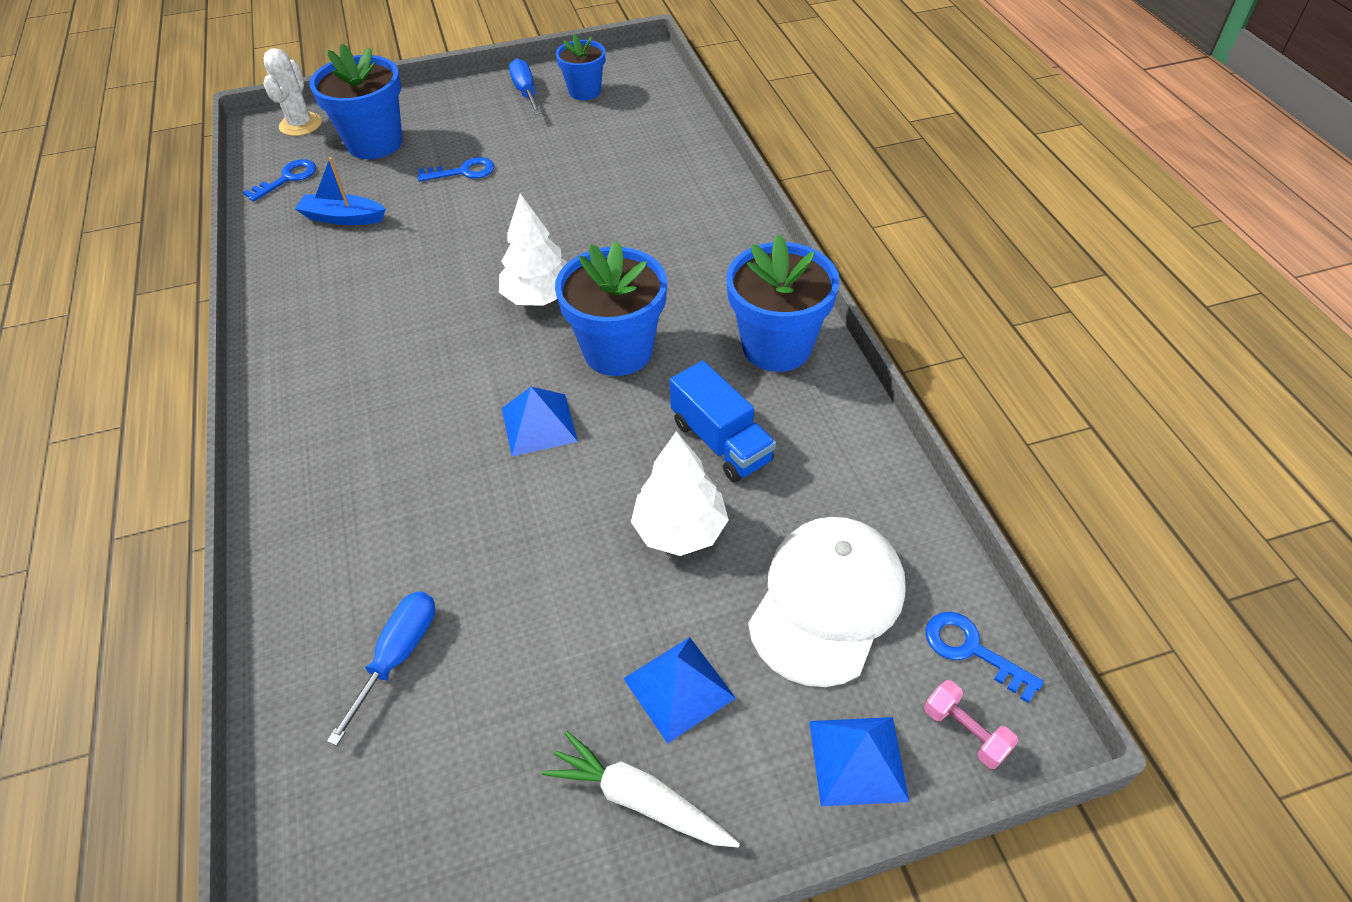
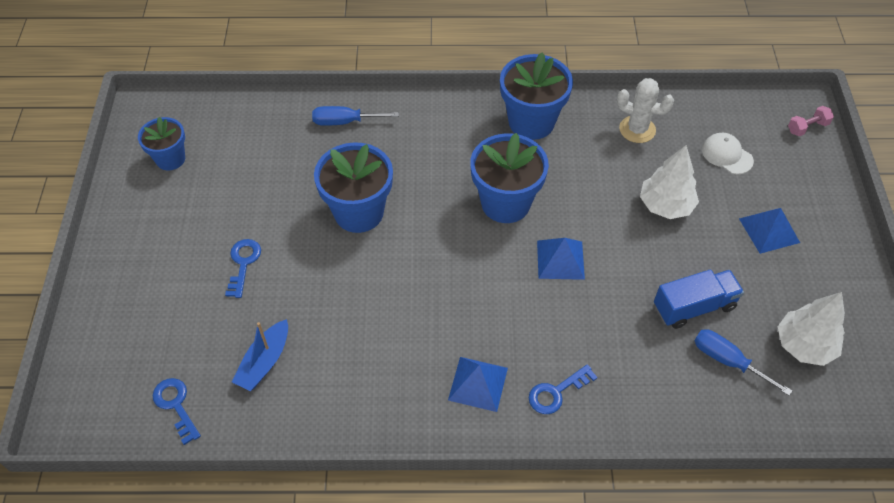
camera: 75 degrees left, 5 degrees up
(300, 125) = (83, 390): white cactus -> white cactus (637, 129)
(375, 143) = (157, 327): blue flower pot -> blue flower pot (358, 212)
(526, 92) = (144, 200): blue screwdriver -> blue screwdriver (345, 122)
(539, 297) = (431, 237): white tree -> white tree (804, 345)
(639, 799) = (829, 261): white carrot -> none
(721, 441) = (603, 170): blue truck -> blue truck (693, 307)
(827, 601) = (727, 155): white cap -> white cap, size x0.52
(857, 760) = (817, 170): blue pyramid -> blue pyramid (478, 384)
(971, 650) = (765, 110): blue key -> blue key (556, 392)

